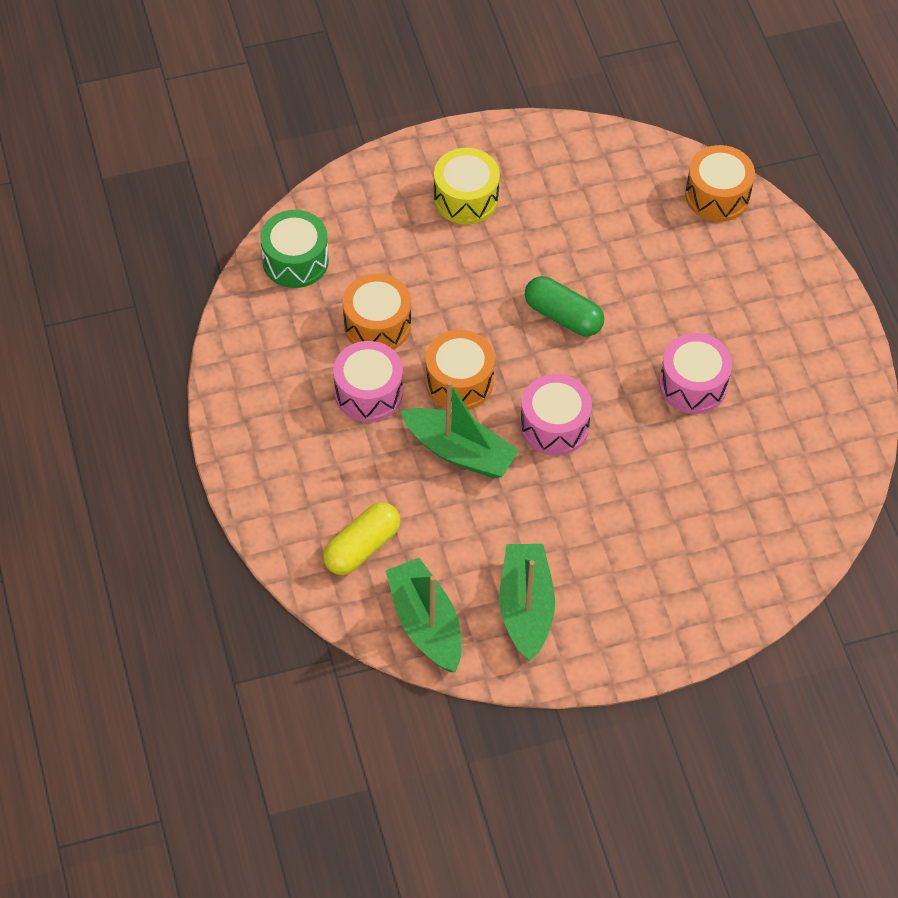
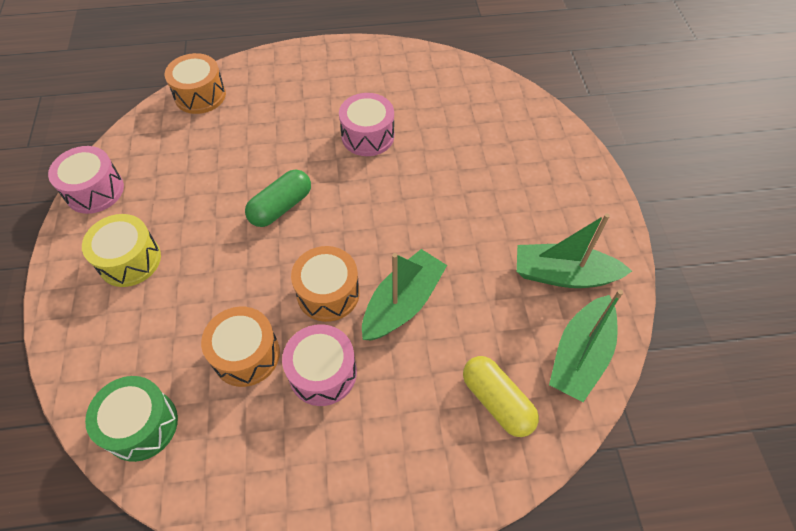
camera: 80 degrees left, 0 degrees up
(426, 623) = (580, 355): green boat -> green boat turned 45 degrees counterclockwise
(554, 426) = (388, 229): pink drum -> pink drum (95, 190)

